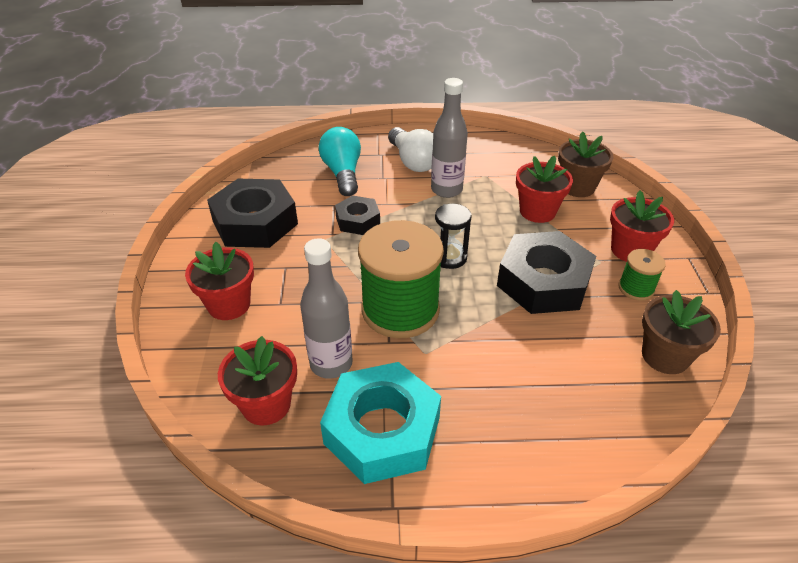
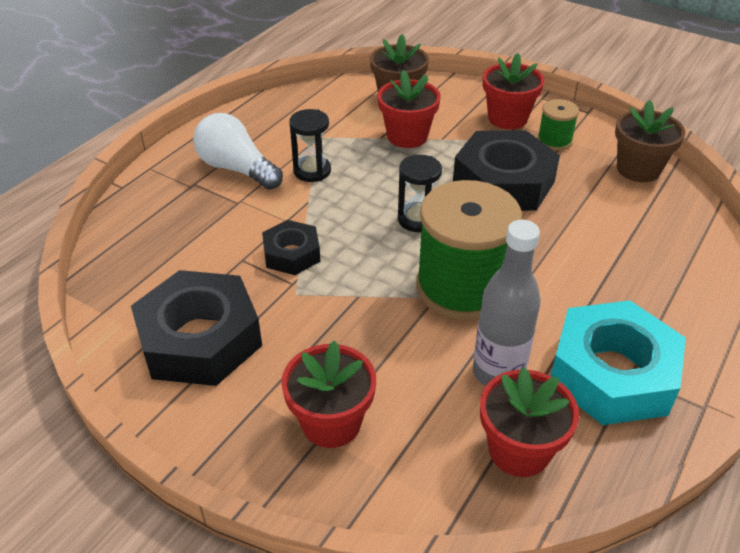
camera: 55 degrees left, 0 degrees up
(343, 173) = (192, 227): turquoise light bulb -> none
(413, 161) = (237, 169): white light bulb -> white light bulb turned 150 degrees counterclockwise
(446, 190) = (312, 171): grey bottle -> black hourglass

